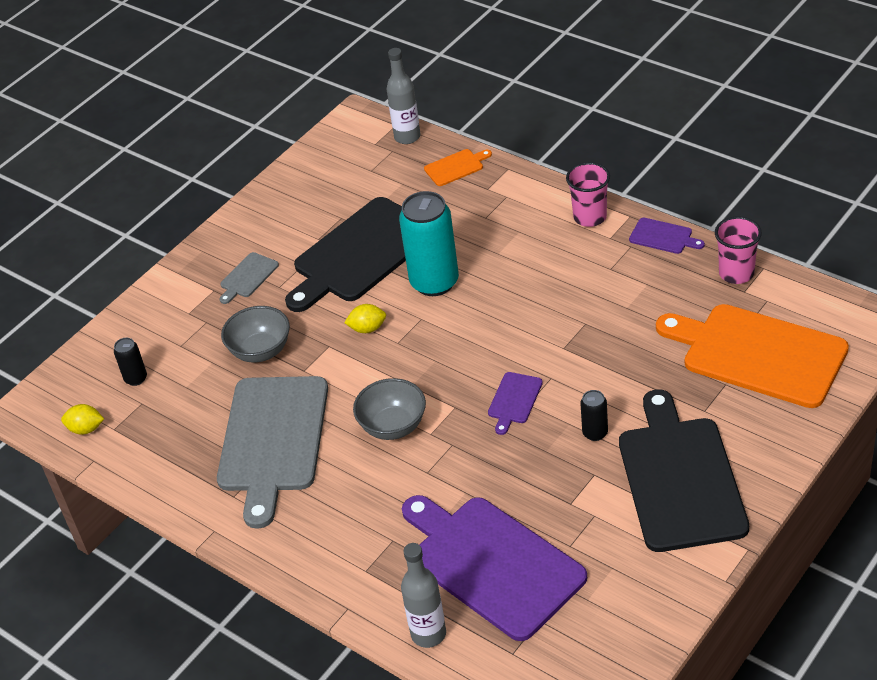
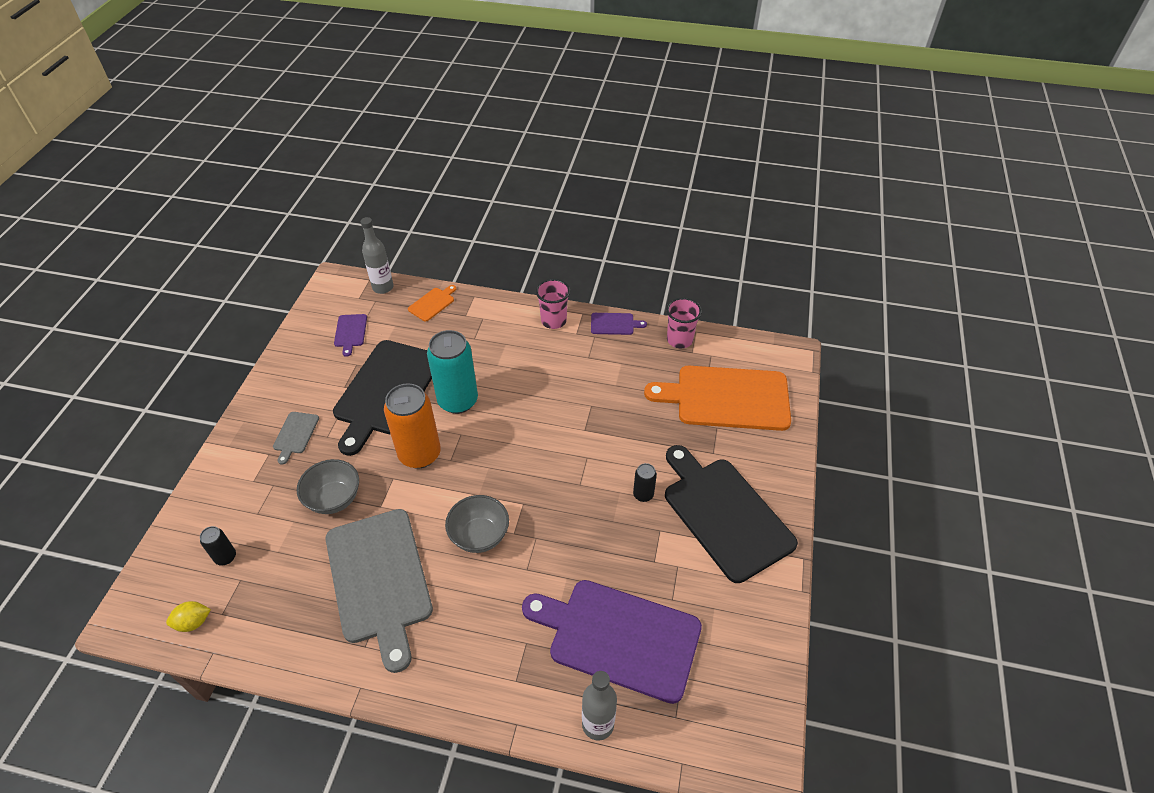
camera: 30 degrees left, 5 degrees up
(367, 328) = (420, 454): yellow lemon -> orange can
(514, 400) = (567, 484): purple cutting board -> purple cutting board (350, 332)

